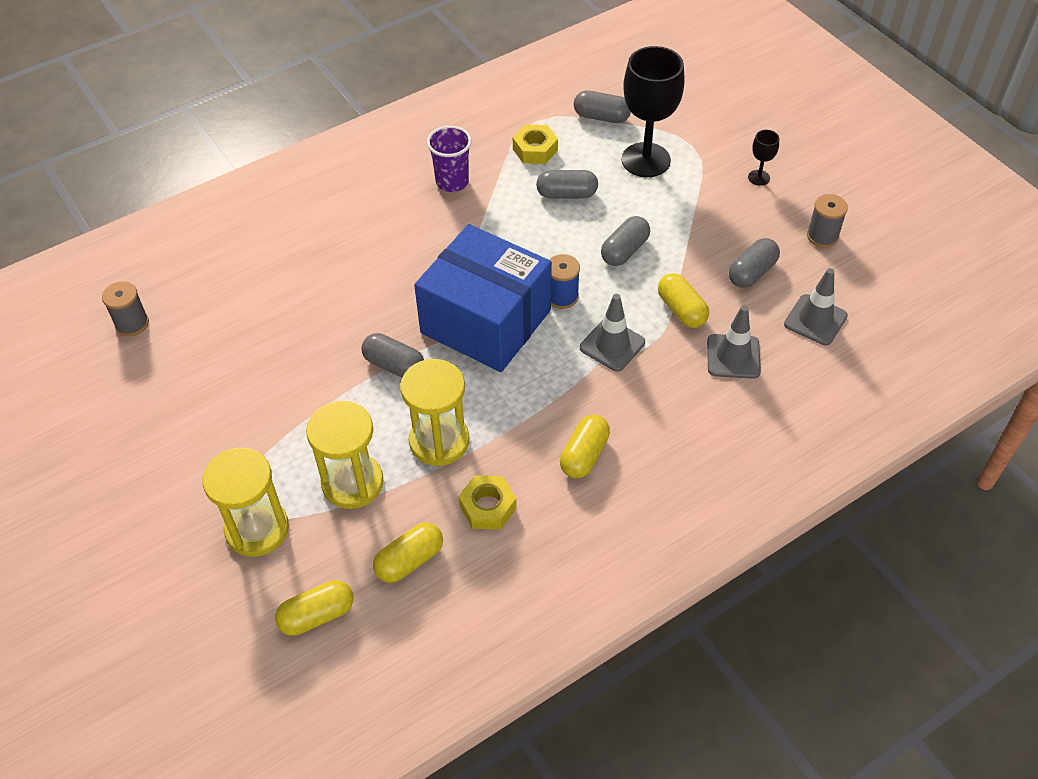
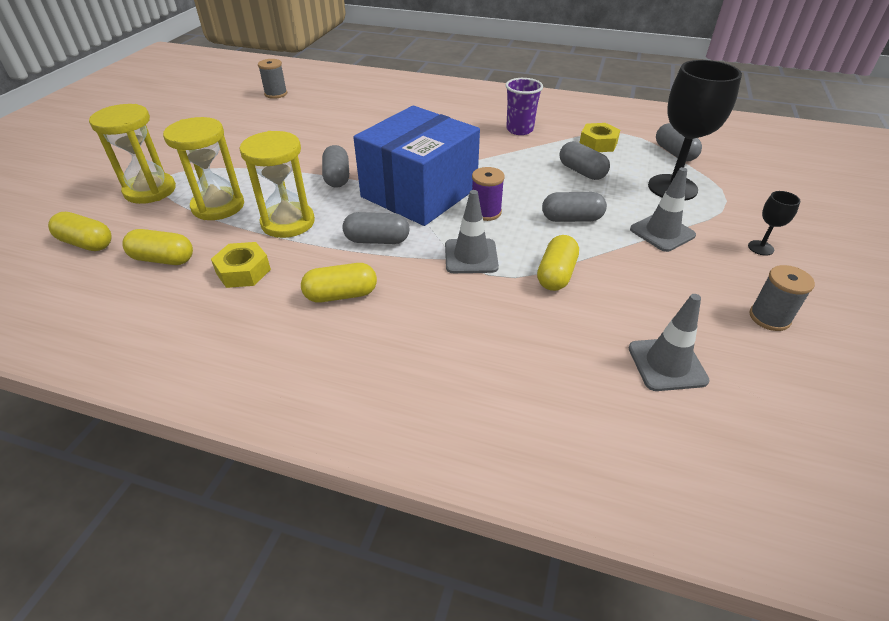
camera: 50 degrees right, 10 degrees down
(486, 321) = (419, 193): blue box -> blue box turned 45 degrees clockwise
(562, 296) = (486, 212): blue spool -> purple spool
(733, 356) = (548, 330): grey traffic cone -> grey traffic cone (662, 232)
(752, 272) = (656, 294): grey capsule -> grey capsule (377, 240)

